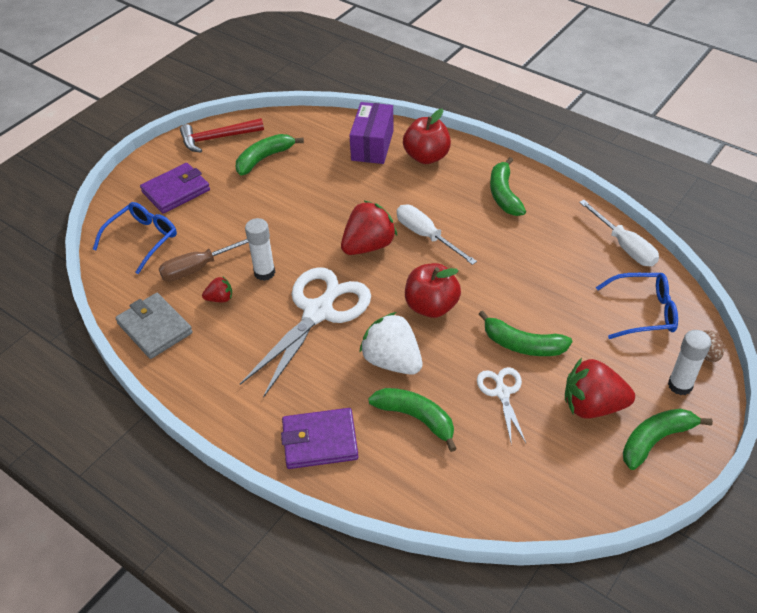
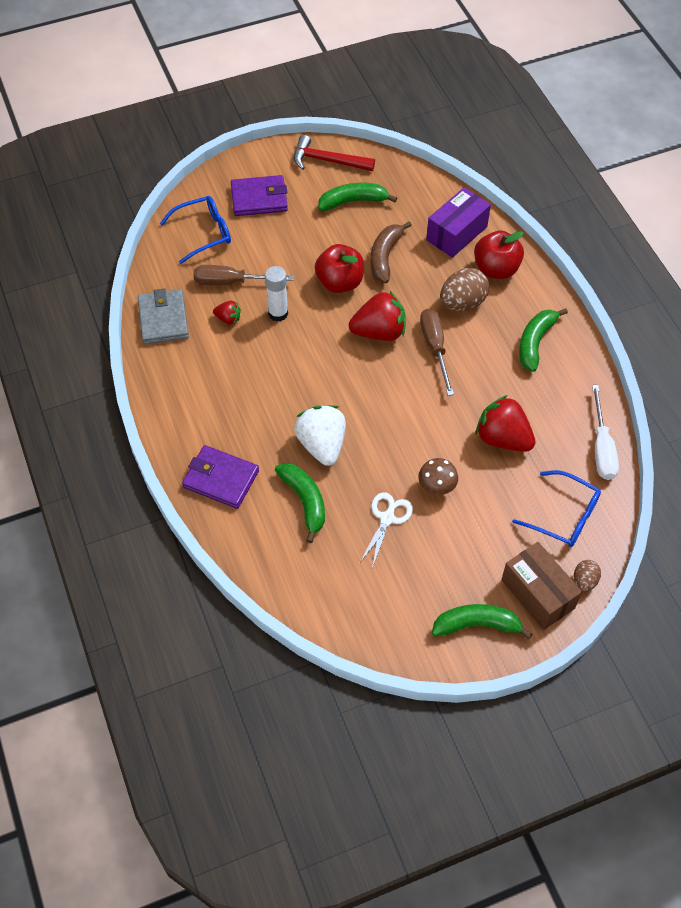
camera: 30 degrees right, 10 degrees up
(318, 312) = (295, 371): white scissors -> none
(326, 187) = (385, 256): none -> brown banana
(420, 193) = (462, 303): none -> brown egg
(426, 236) = (435, 348): white screwdriver -> brown screwdriver
(431, 306) = (389, 414): red apple -> red apple (340, 282)
(522, 344) = (436, 488): green banana -> brown mushroom
(592, 406) = (450, 569): red strawberry -> red strawberry (503, 438)
(680, 385) = (537, 594): white glue stick -> brown box

